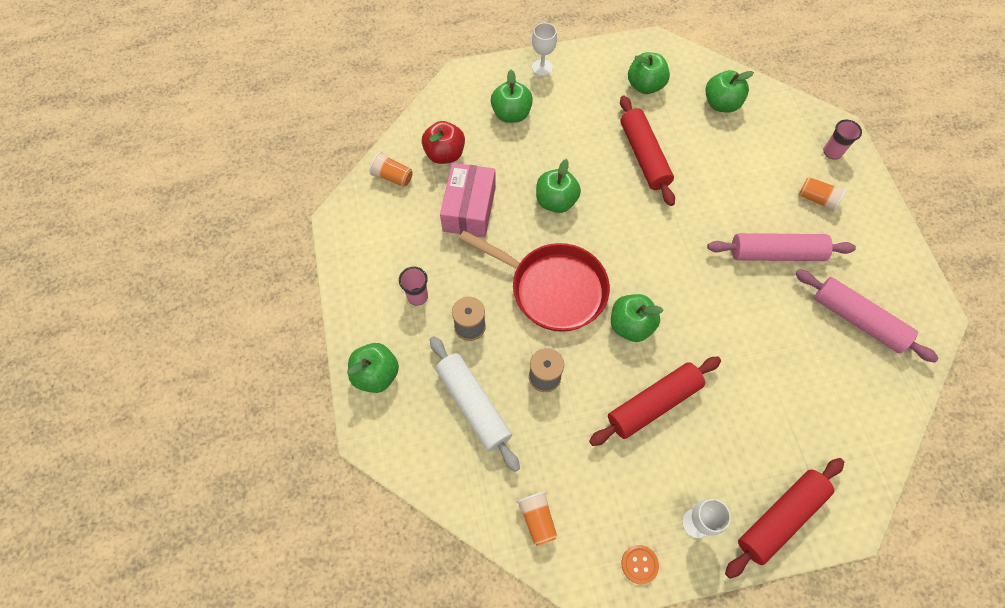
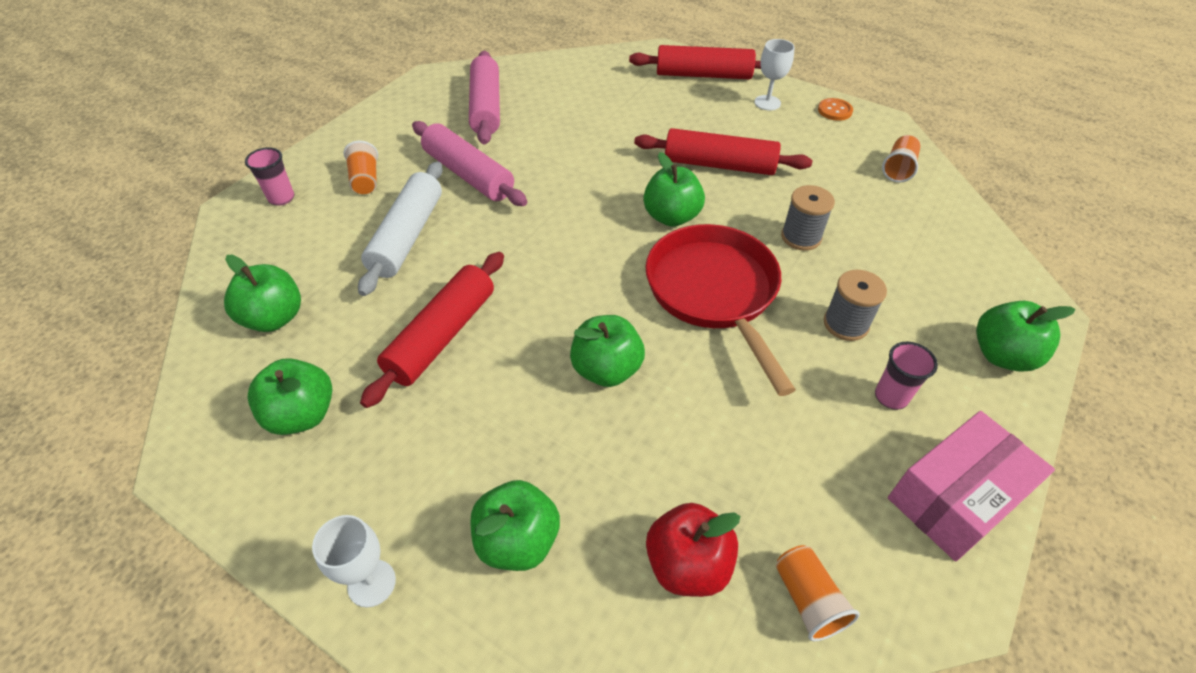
camera: 135 degrees left, 15 degrees down
(469, 209) = (728, 449): pink box -> pink box (955, 498)
(473, 405) = (898, 262): white rolling pin -> white rolling pin (408, 236)

